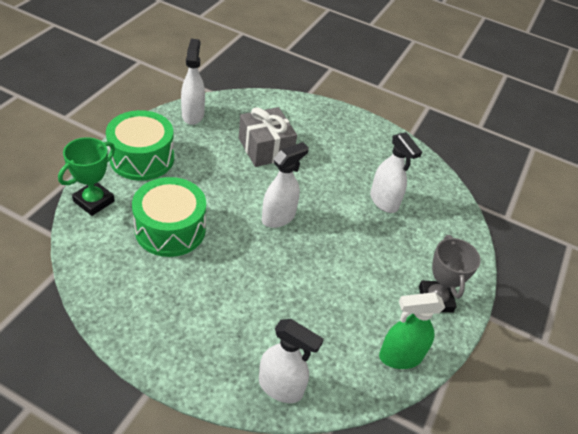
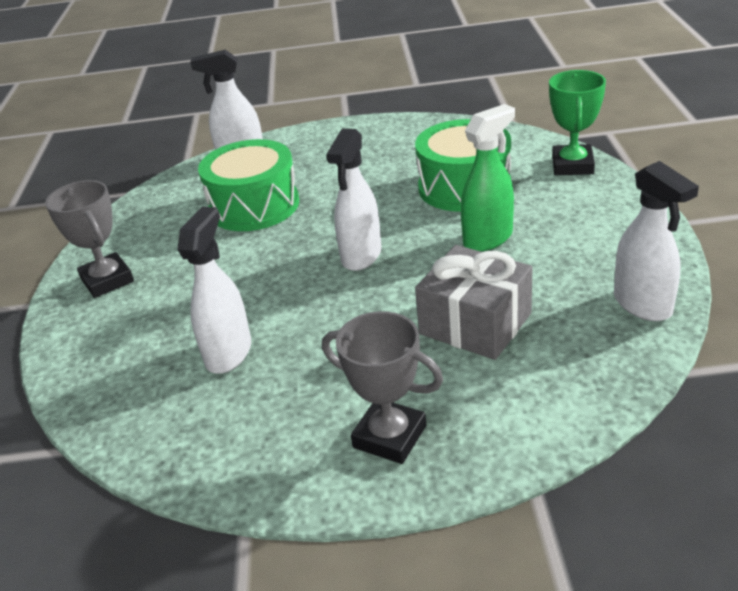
camera: 160 degrees right, 10 degrees down
(142, 158) = (602, 220): green drum -> green drum (254, 206)
(340, 130) = (390, 436): none -> grey trophy
(384, 201) = (229, 353): white spray bottle -> white spray bottle turned 75 degrees clockwise
(400, 357) = (136, 220): green spray bottle -> green spray bottle (488, 238)

